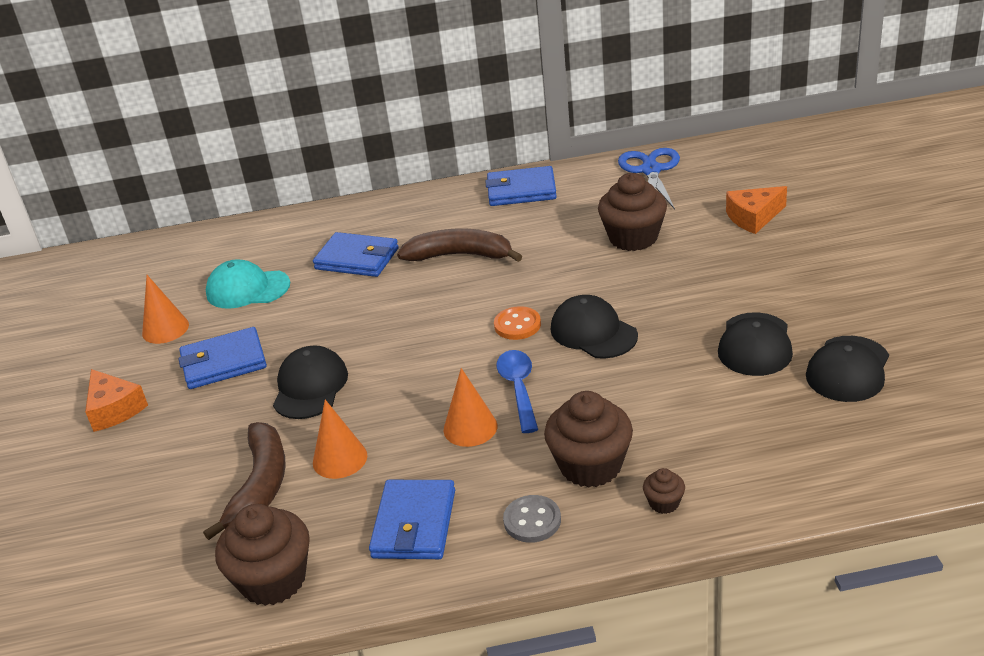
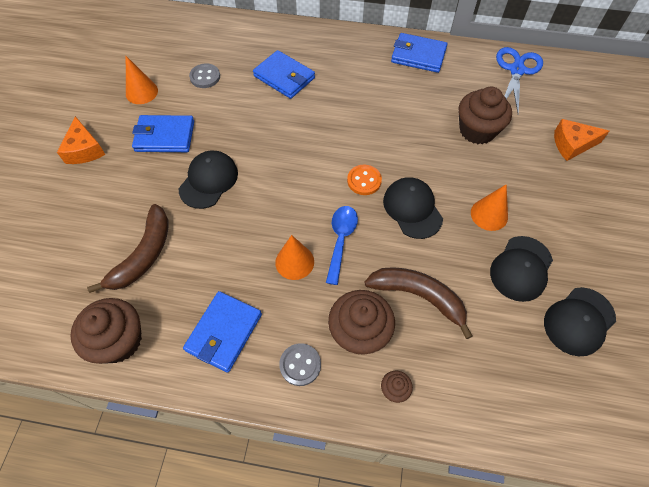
camera: 15 degrees right, 25 degrees up
(247, 289) = (205, 77): turquoise cap -> grey button
(340, 459) = (201, 253): orange cone -> orange cone (489, 214)
(460, 255) = (352, 100): brown banana -> brown banana (418, 296)

